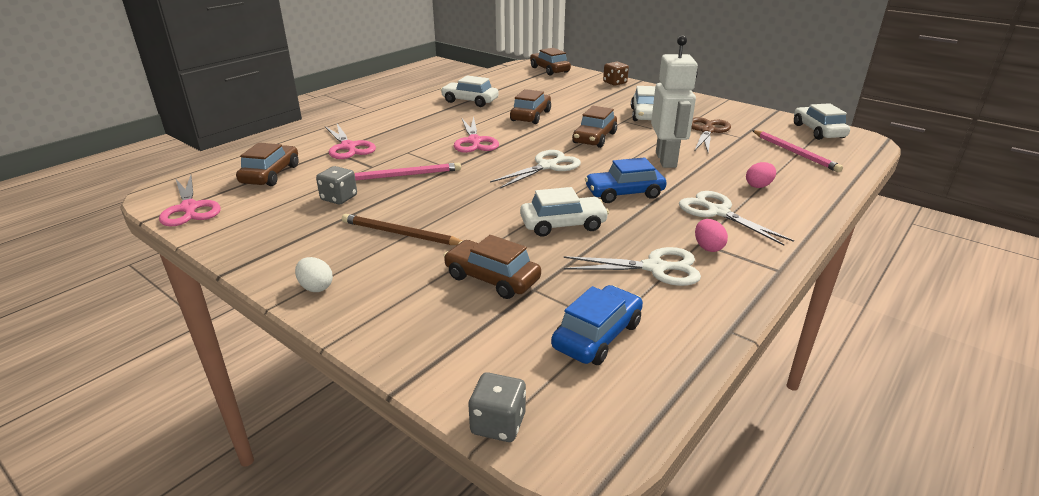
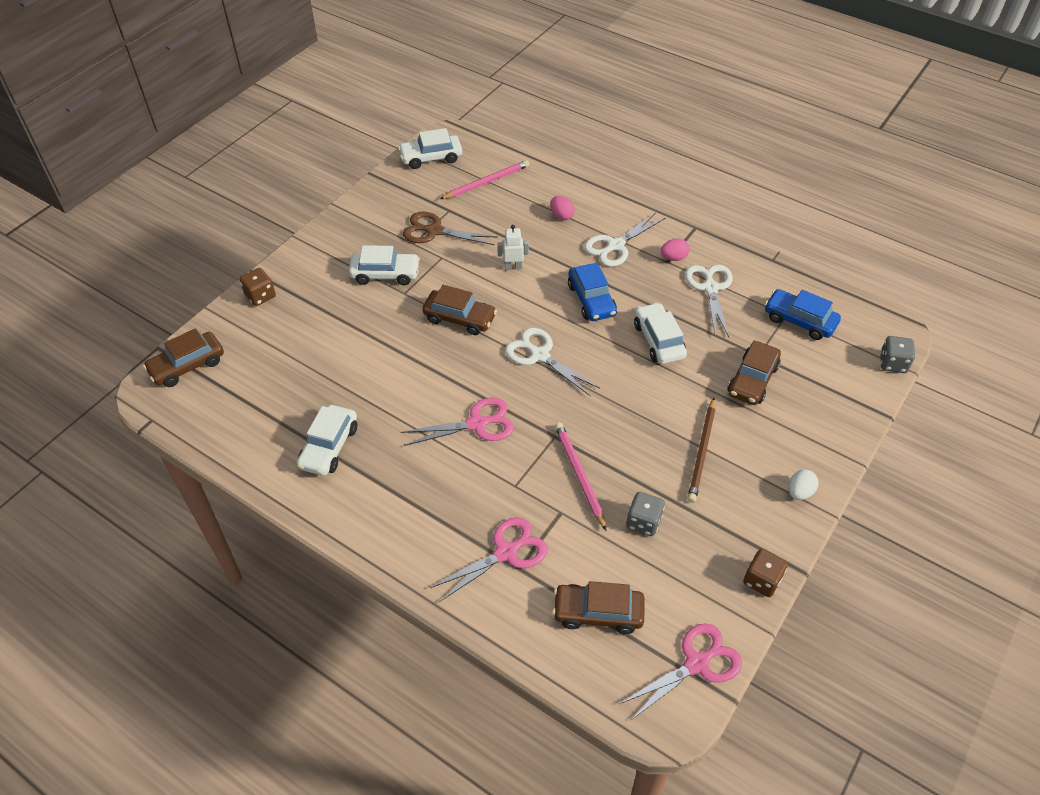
camera: 95 degrees left, 20 degrees up
(233, 248) = (762, 580): none -> brown dice
(530, 116) = (389, 377): brown car -> none
(666, 160) = (513, 267): white robot -> white robot, size x0.47

